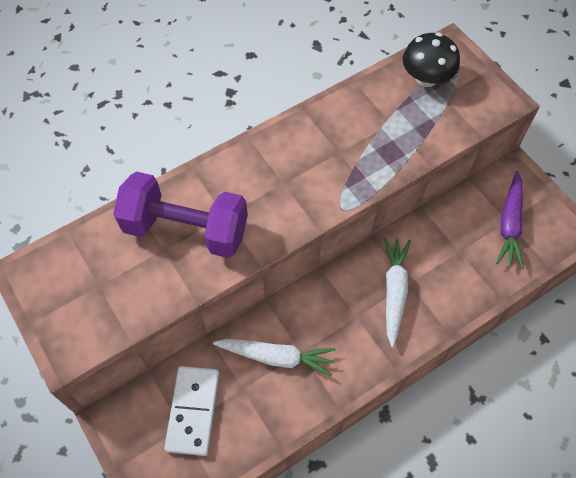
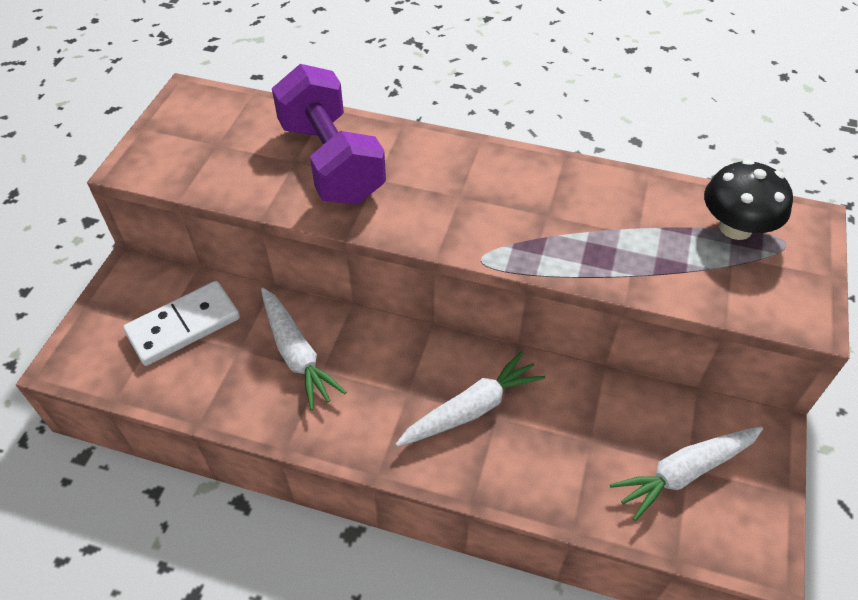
camera: 50 degrees right, 10 degrees down
(509, 225) = (684, 472): purple carrot -> white carrot

